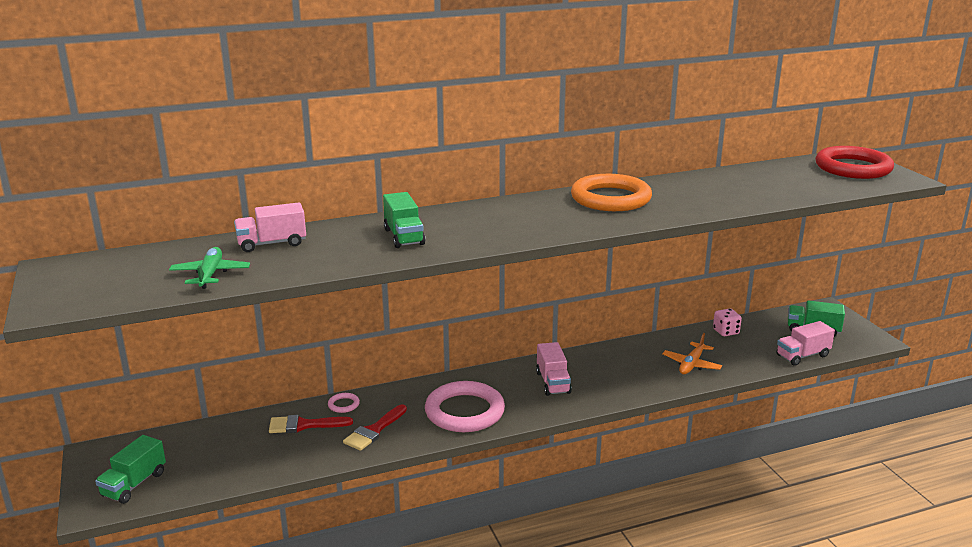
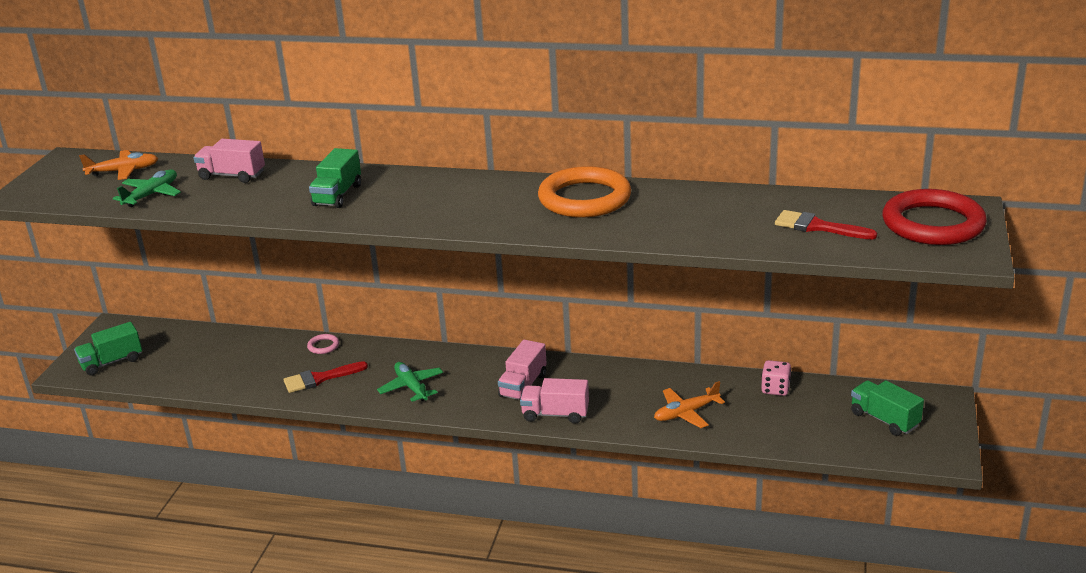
camera: 35 degrees right, 5 degrees up
(142, 263) = (123, 171): none -> orange plane
(304, 425) = (274, 354): red brush -> red brush (817, 227)
(464, 411) = (411, 387): pink ring -> green plane
(802, 356) = (826, 445): pink truck -> pink truck (555, 414)

